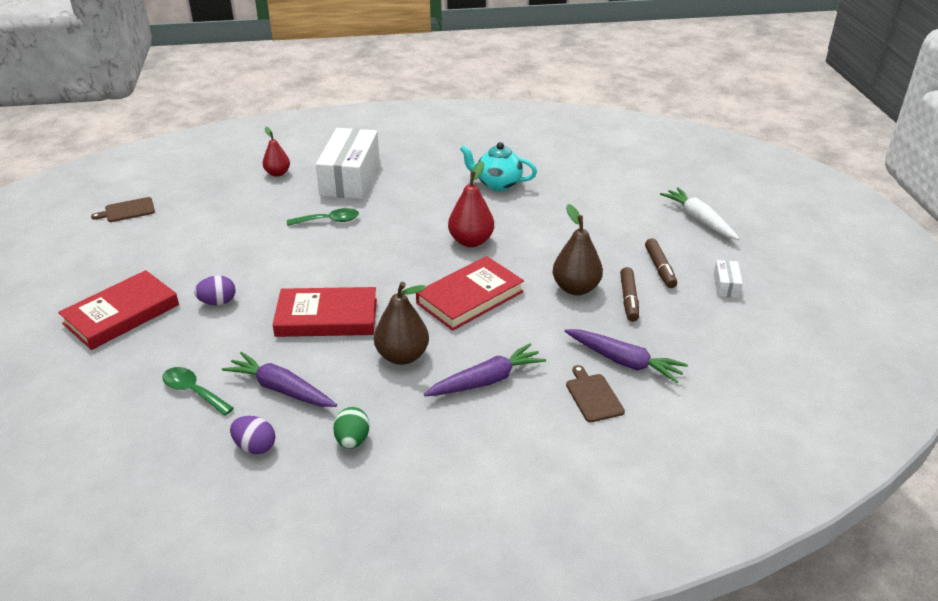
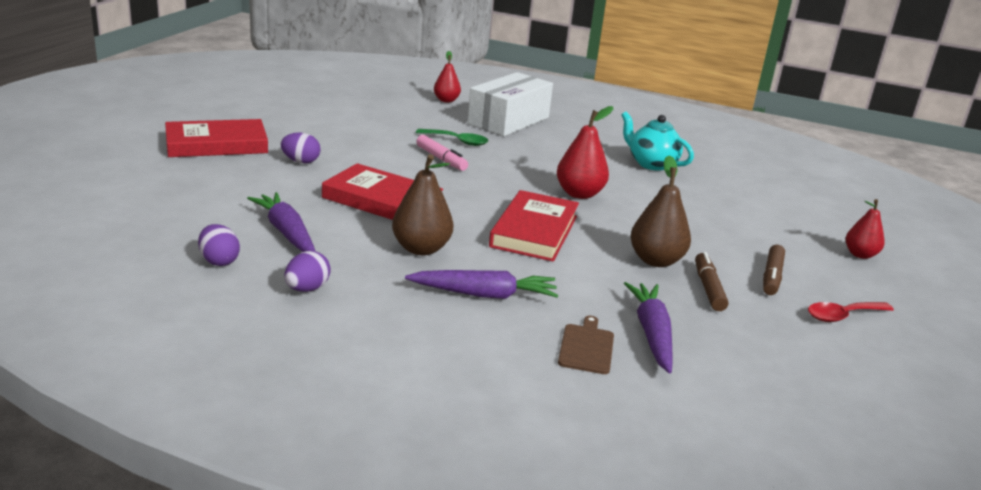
camera: 25 degrees right, 10 degrees down
(127, 210) = (296, 88): brown cutting board -> none
(193, 391) = (213, 208): green spoon -> none
(333, 248) = (441, 159): none -> pink marker
(352, 440) = (307, 289): green egg -> purple egg
(470, 297) = (534, 231): red book -> red book turned 60 degrees counterclockwise
(624, 361) = (651, 333): purple carrot -> purple carrot turned 150 degrees counterclockwise
(629, 299) = (708, 288): brown marker -> brown marker turned 150 degrees clockwise
(699, 220) = (860, 255): white carrot -> red pear
(726, 285) = (842, 316): white box -> red spoon

